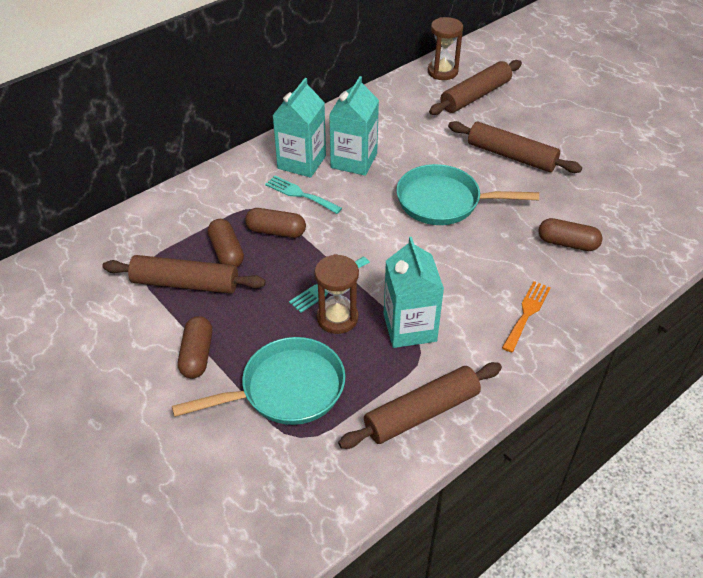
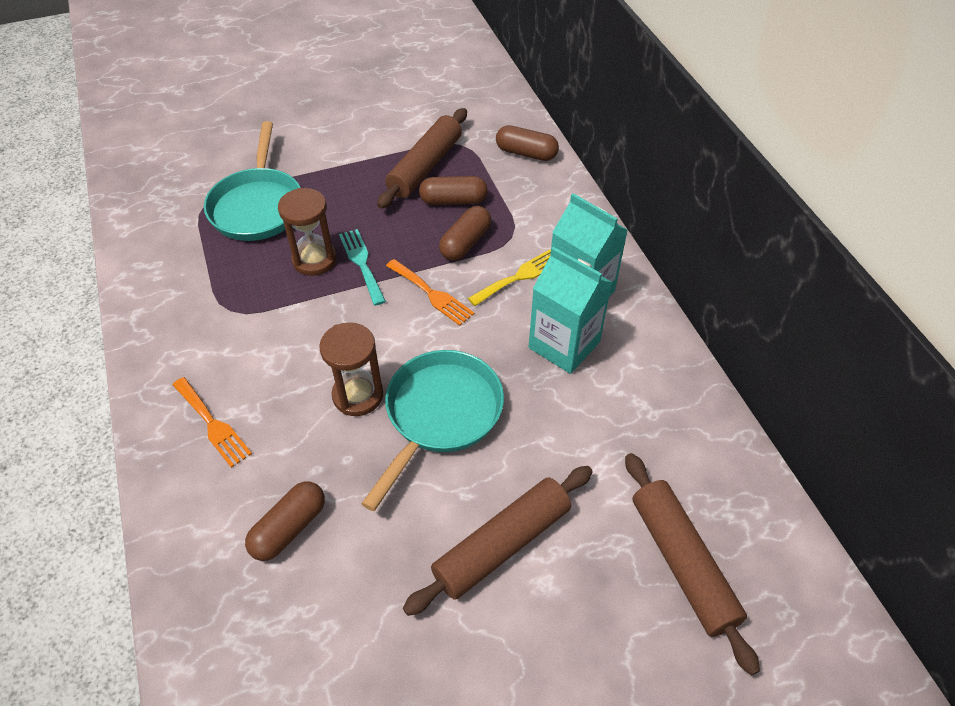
camera: 110 degrees right, 5 degrees up
(197, 355) = (333, 161): brown capsule -> brown capsule (526, 153)
(300, 194) = (519, 276): turquoise fork -> yellow fork
(340, 235) = (432, 294): none -> orange fork
(409, 327) = (265, 311): turquoise carton -> none
(421, 412) = (165, 287): brown rolling pin -> none
(442, 72) = (769, 540): brown hourglass -> brown hourglass (358, 395)

